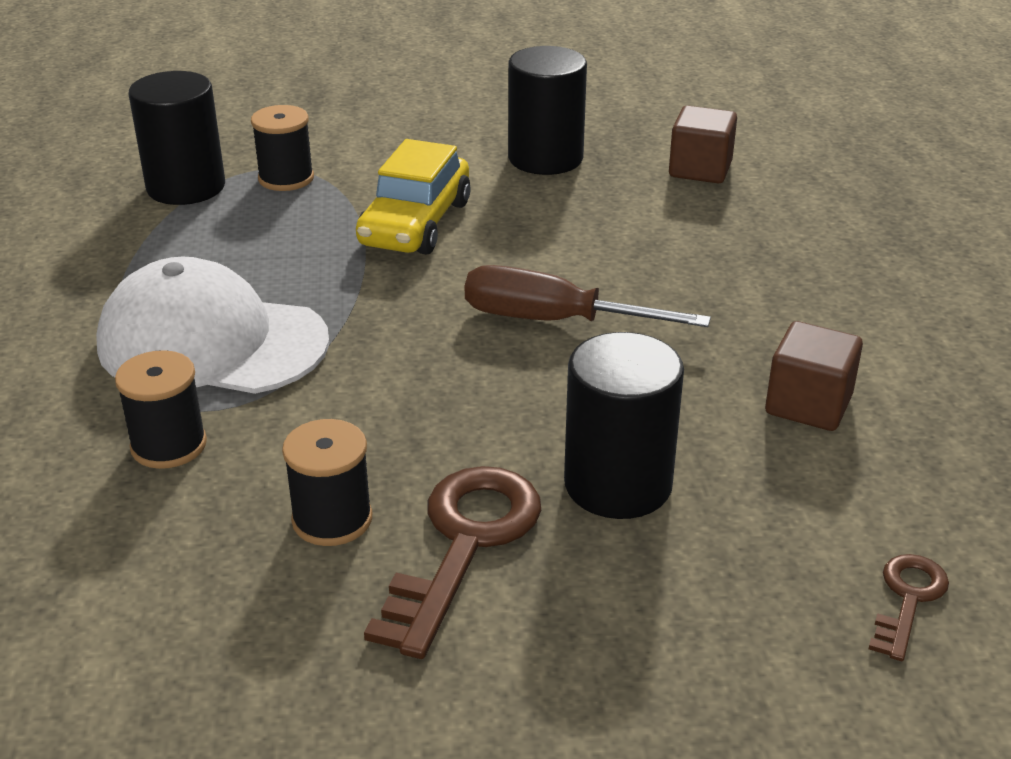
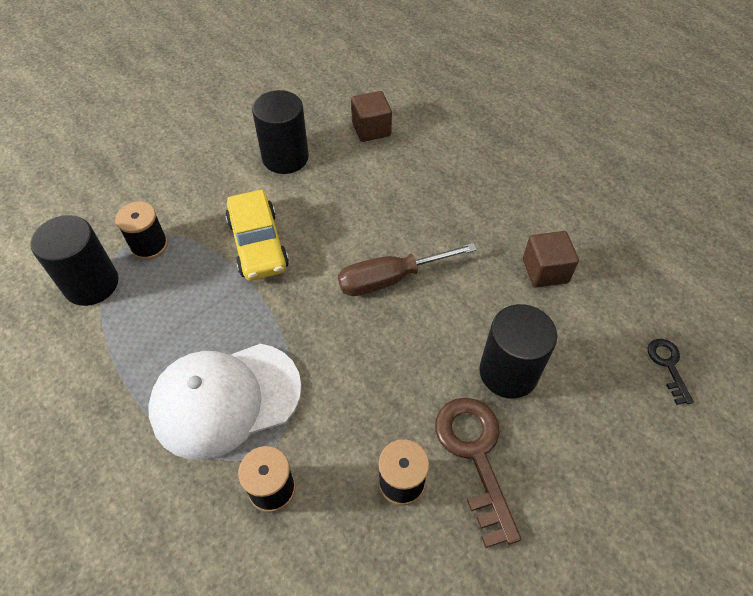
camera: 35 degrees left, 20 degrees up
(908, 599) = (668, 366): brown key -> black key

